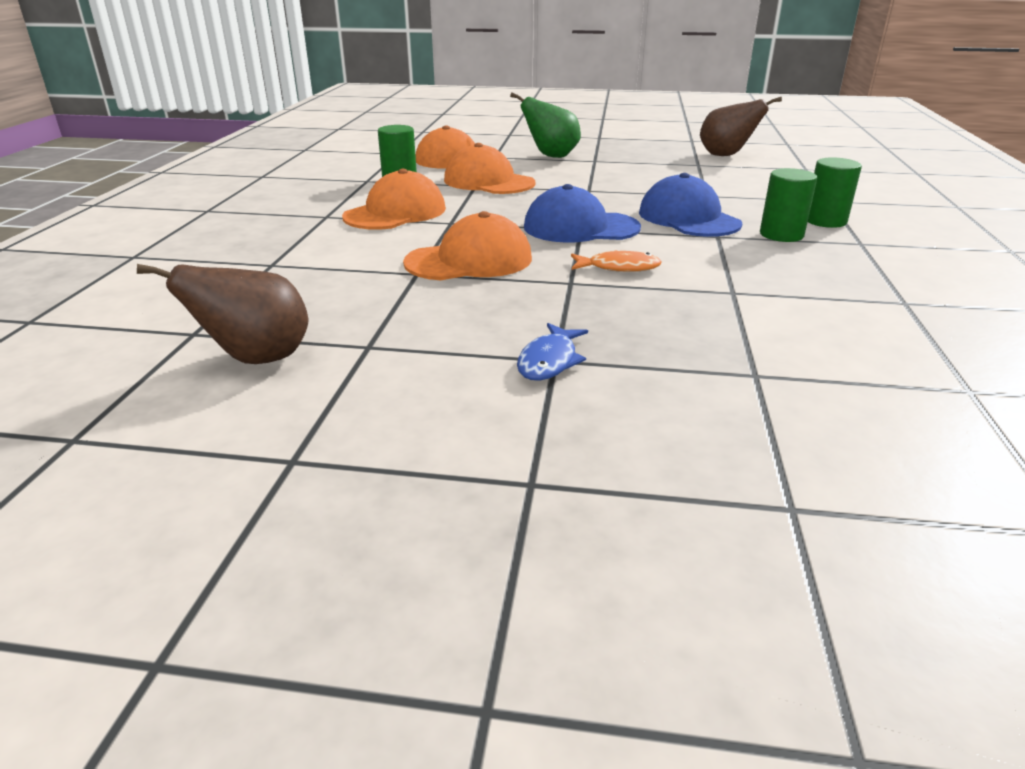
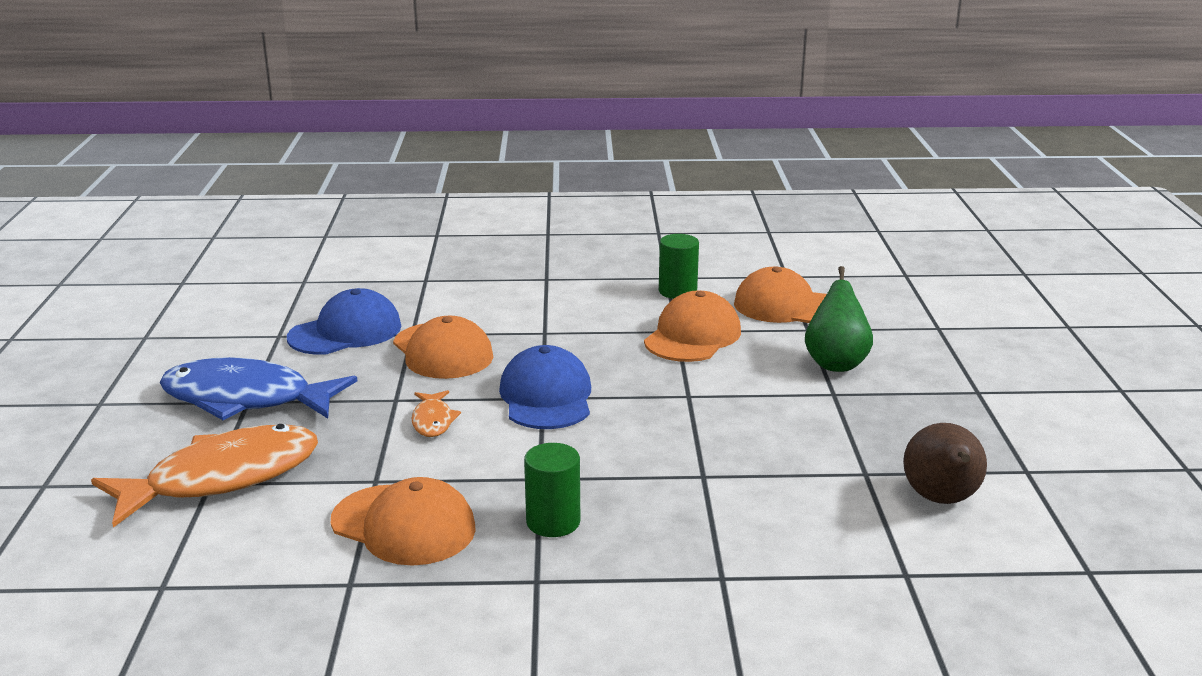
camera: 80 degrees right, 5 degrees down
(257, 359) = (264, 306): brown pear -> none
(395, 213) = (565, 305): orange cap -> orange cap (403, 525)
(549, 361) = (246, 399): blue fish -> blue fish, size x2.22
(688, 218) = (598, 460): blue cap -> blue cap (345, 332)
(743, 367) = (223, 478): none -> orange fish
(825, 221) = (619, 562): green cylinder -> none

